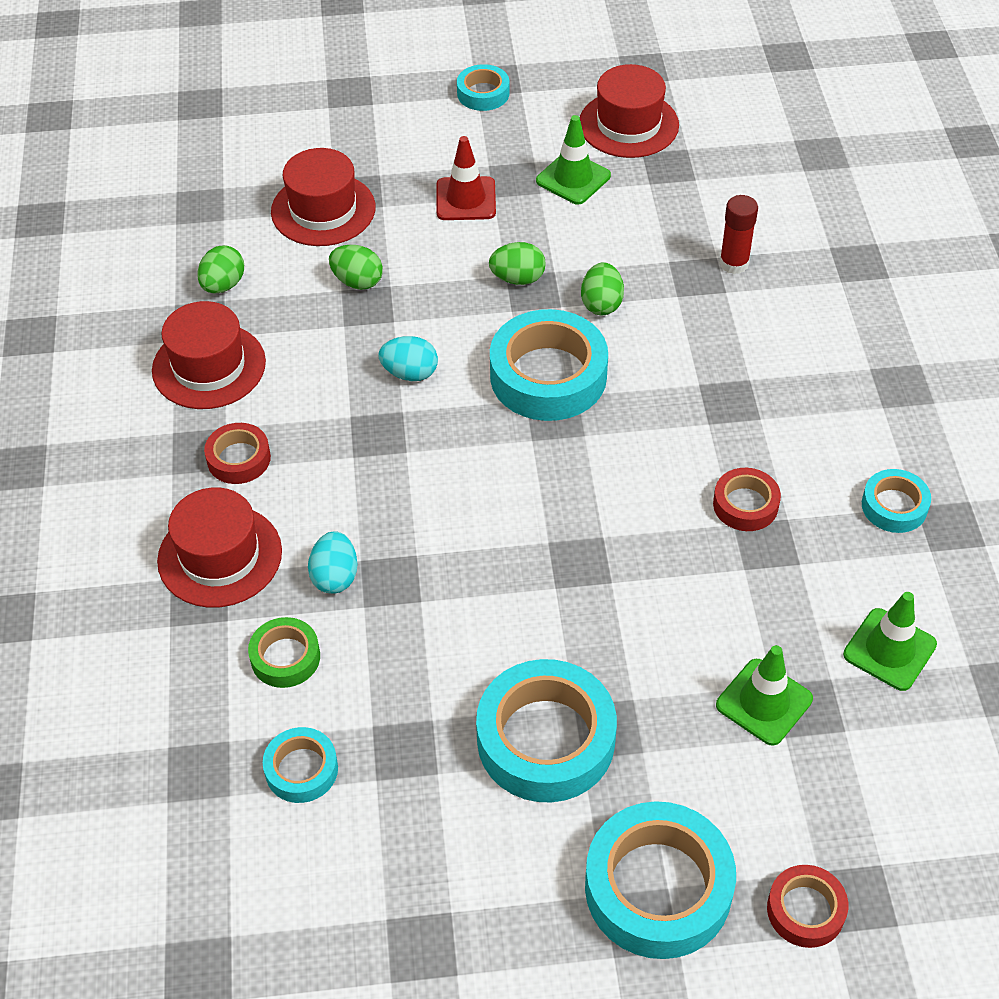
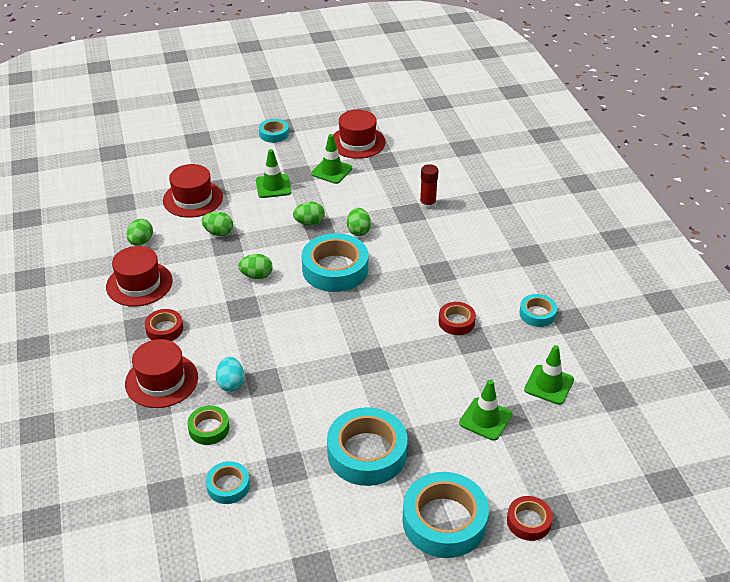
camera: 10 degrees left, 10 degrees down
(410, 373) = (256, 276): turquoise egg -> green egg
(466, 199) = (273, 186): red traffic cone -> green traffic cone

